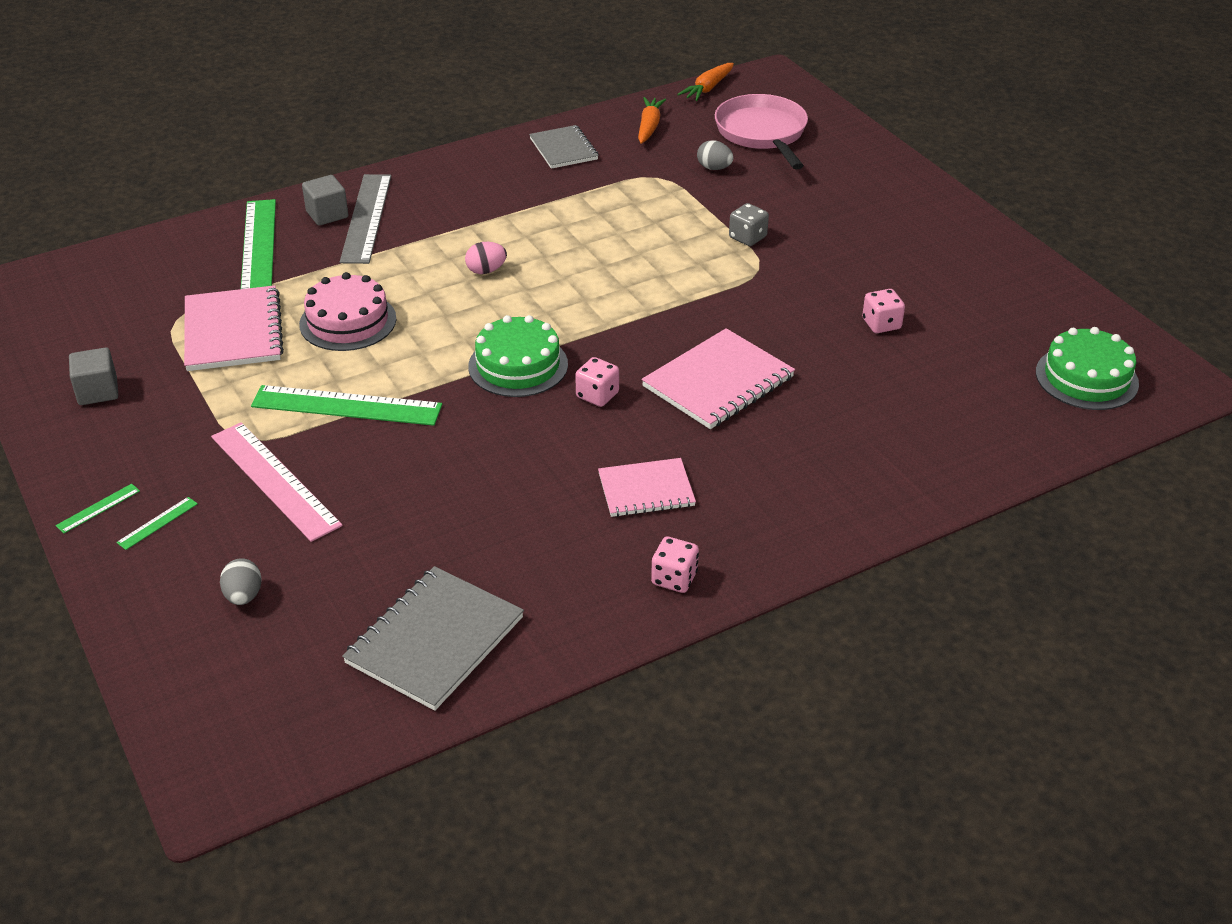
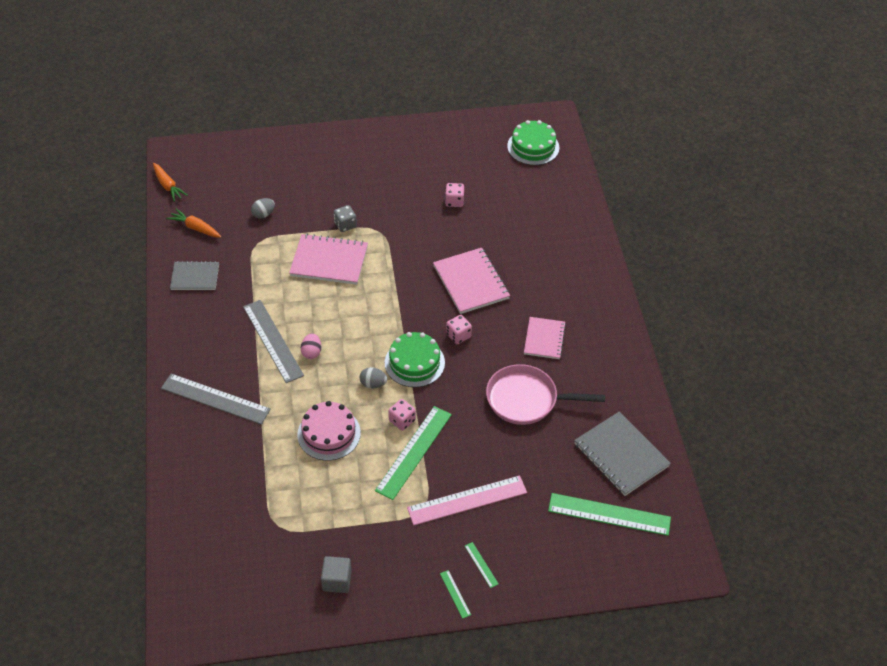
camera: 70 degrees left, 10 degrees up
(233, 332) = (308, 496): pink notebook -> pink notebook (329, 261)
(243, 596) = (558, 532): grey egg -> grey egg (373, 384)
(258, 245) = (214, 464): green ruler -> green ruler (609, 514)
(327, 214) = (198, 419): grey cube -> none
(489, 234) = (272, 340): none -> grey ruler
(674, 578) = (612, 348): pink dice -> pink dice (402, 421)
(762, 133) = (239, 180): pink pan -> pink pan (526, 399)

